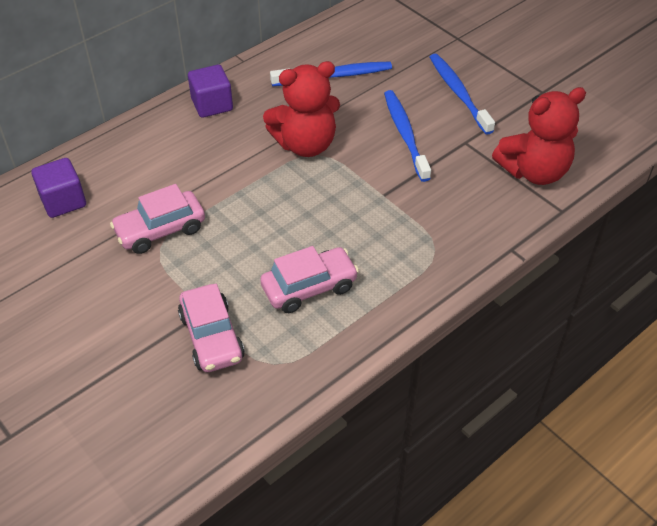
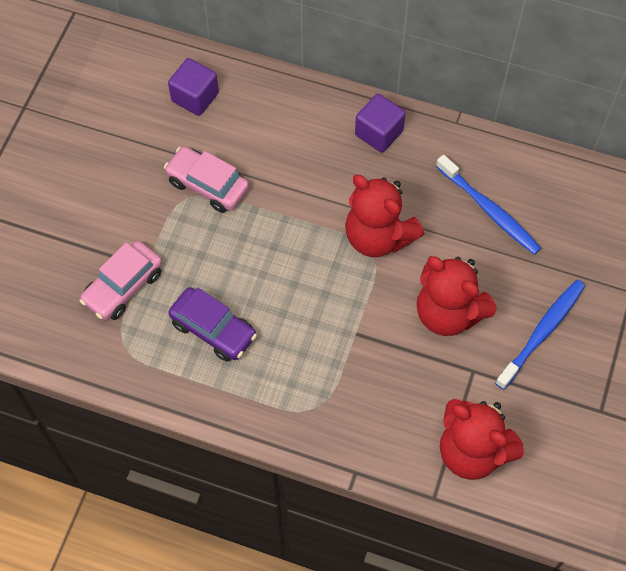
camera: 60 degrees right, 15 degrees up
(309, 287) = (213, 329): pink car -> purple car
(405, 134) = (448, 312): blue toothbrush -> red teddy bear

